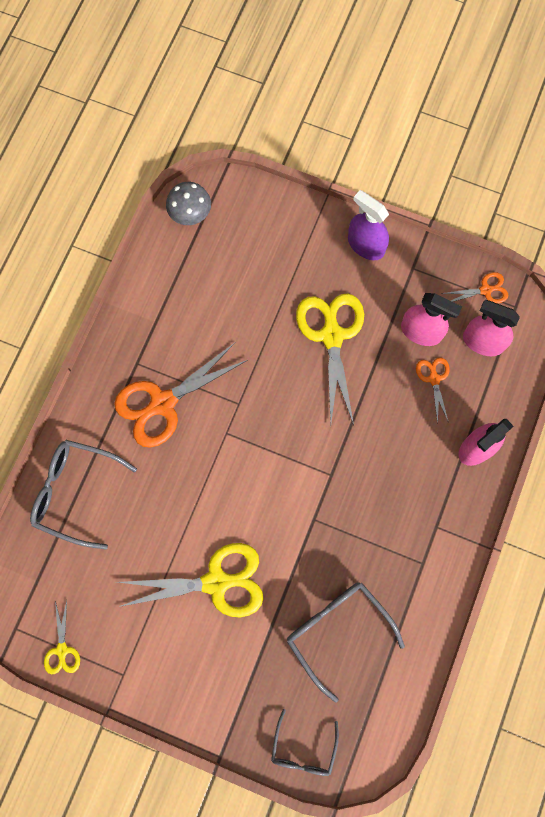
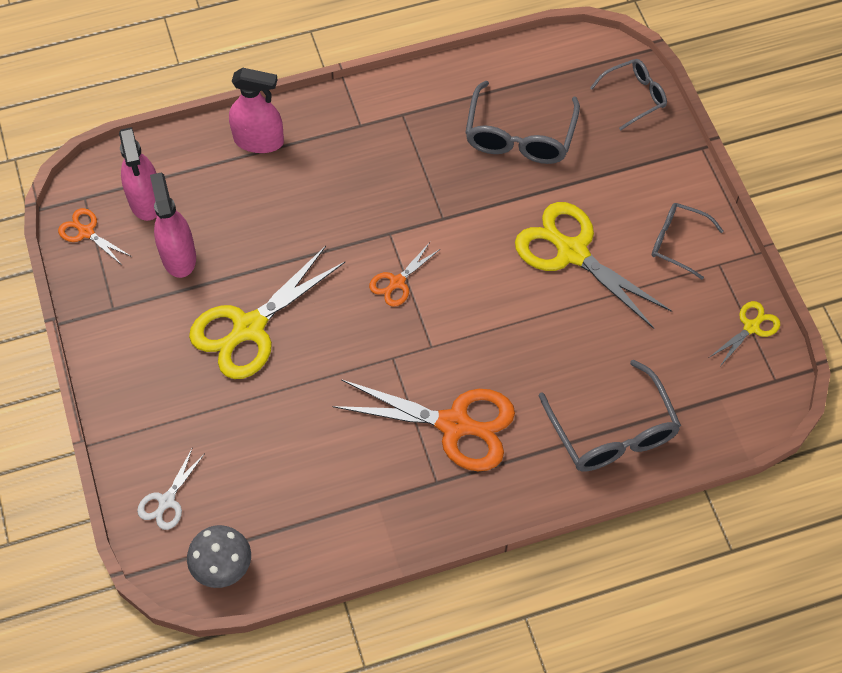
camera: 130 degrees left, 15 degrees down
(162, 662) = (678, 243): none -> grey glasses
(255, 211) = (166, 502): none -> white scissors
(366, 245) = (120, 367): purple spray bottle -> none
(434, 378) = (219, 215): orange scissors -> orange scissors (396, 283)

